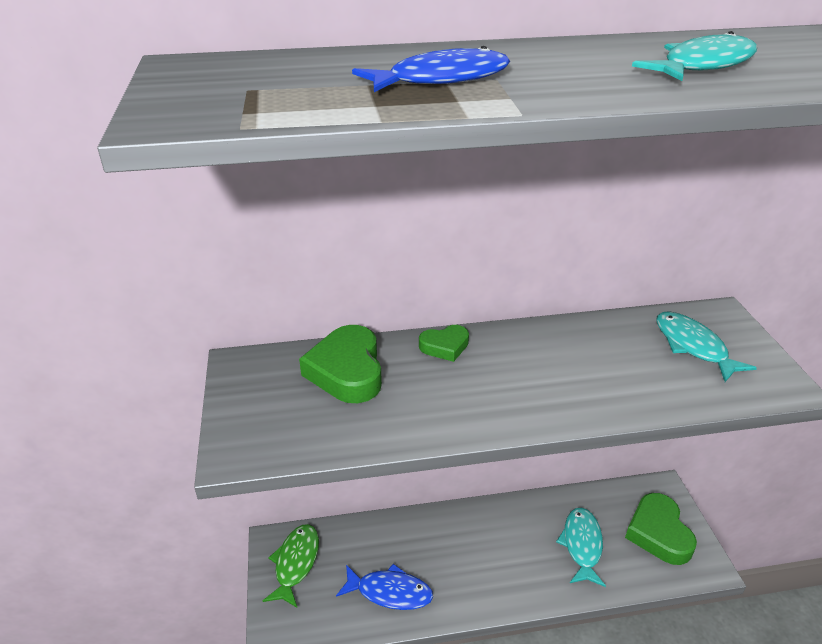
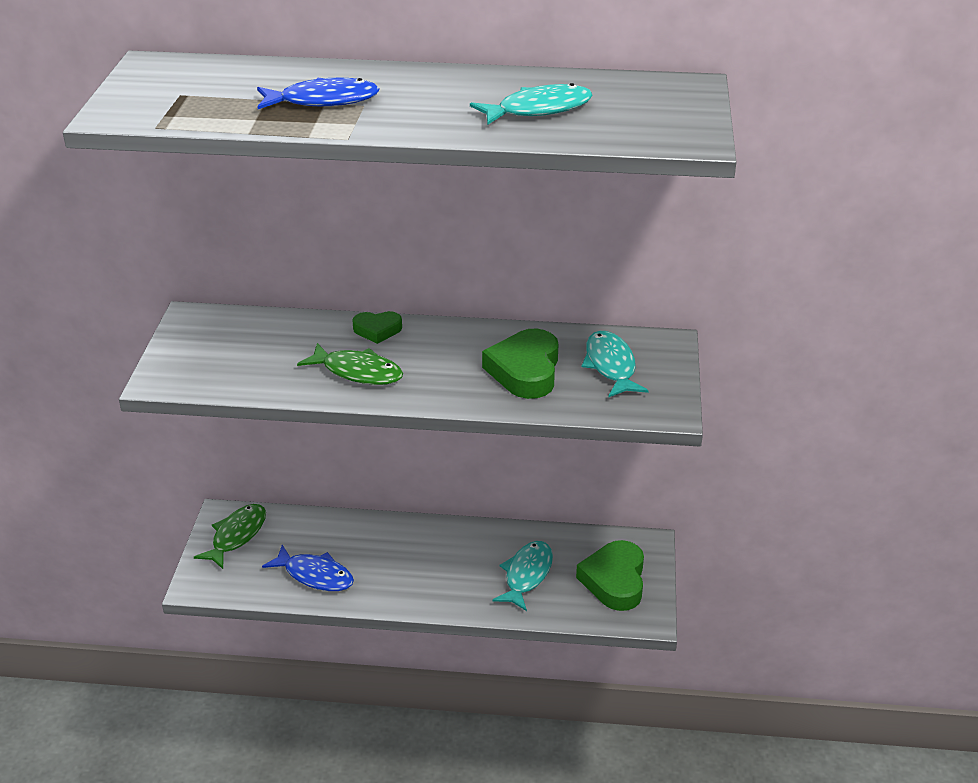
camera: 15 degrees right, 0 degrees up
(347, 371) = (279, 336): green heart -> green heart (525, 370)
(454, 399) = (358, 372): none -> green fish

